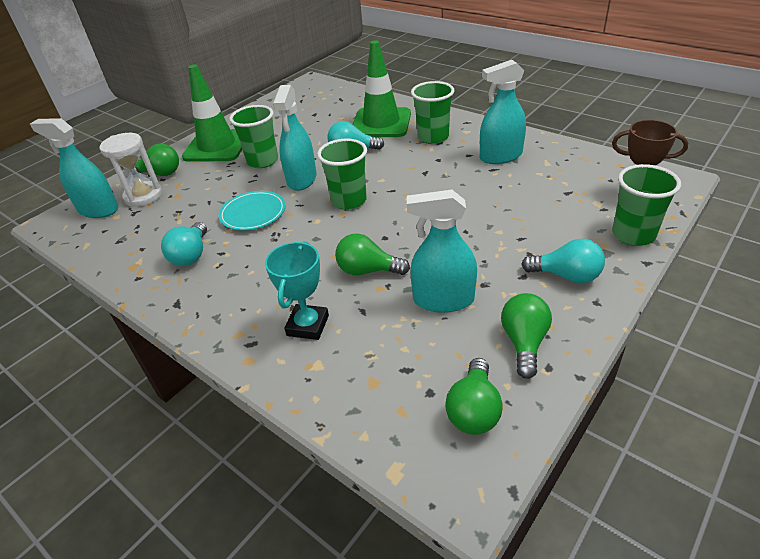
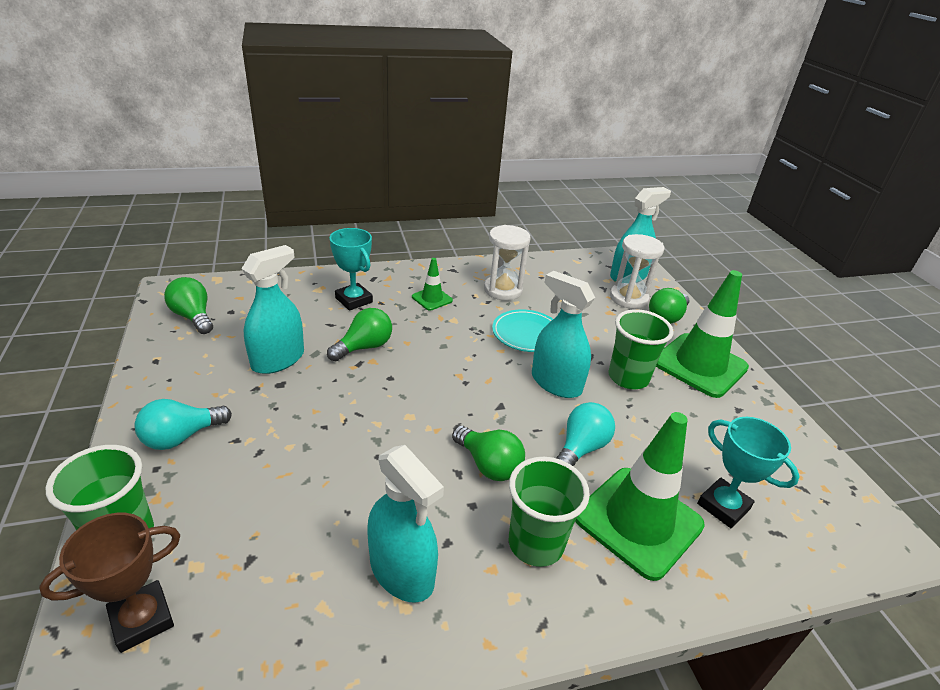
camera: 120 degrees right, 5 degrees down
(191, 255) = (503, 290): turquoise light bulb -> white hourglass
(251, 283) = (432, 299): none -> green traffic cone
(341, 111) = (723, 506): none -> turquoise trophy
(349, 201) = (475, 389): green cup -> none
(500, 156) = (402, 571): turquoise spray bottle -> turquoise spray bottle turned 120 degrees clockwise
(524, 342) = (185, 365): green light bulb -> green light bulb (488, 465)

